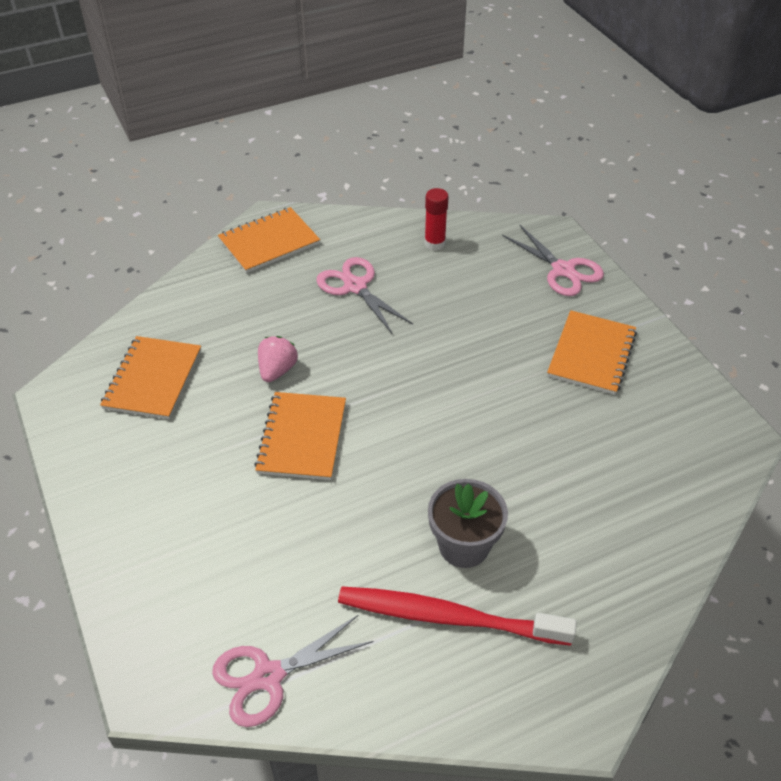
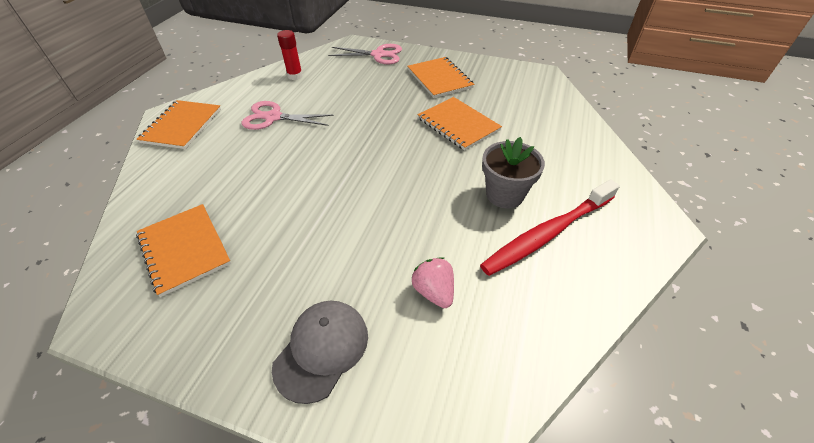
camera: 45 degrees left, 0 degrees up
(155, 544) = (322, 349): none -> grey cap
(268, 676) = (510, 357): pink scissors -> none
(277, 370) = (277, 185): pink strawberry -> pink strawberry (434, 291)
(302, 437) = (343, 208): orange notebook -> orange notebook (458, 124)

